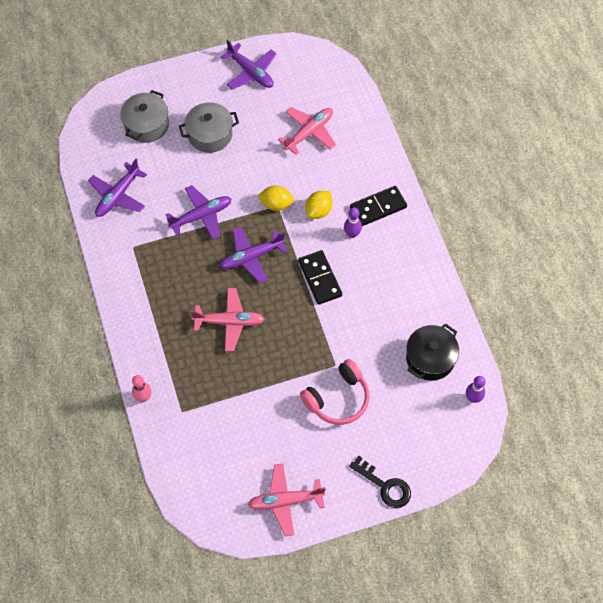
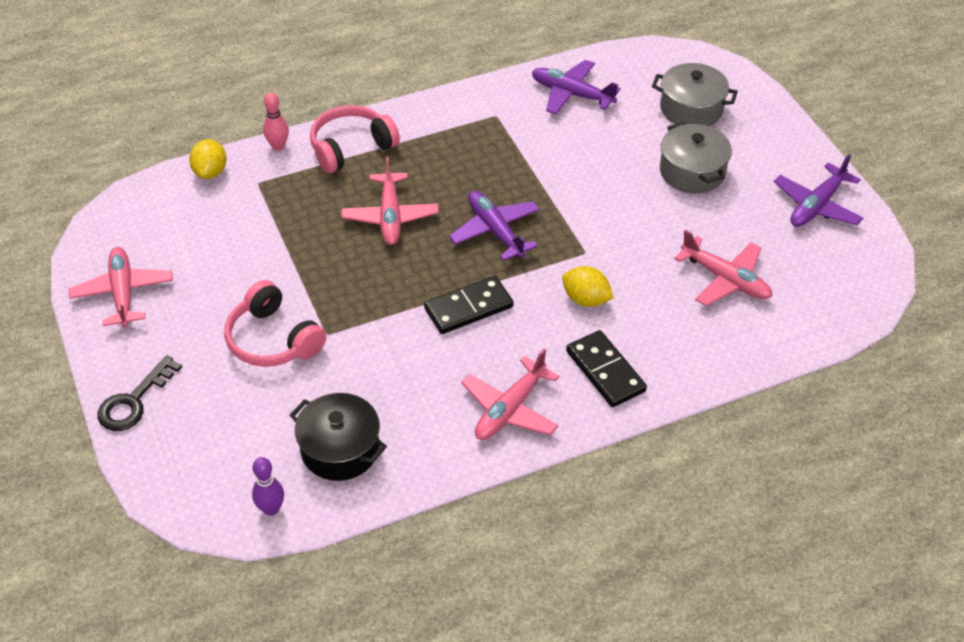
camera: 85 degrees right, 15 degrees down
(153, 346) = (351, 147): none -> pink headphones
(201, 216) = (554, 175): purple plane -> none
(276, 204) = (588, 251): yellow lemon -> yellow lemon (210, 172)
(352, 234) = (551, 341): purple bowling pin -> none
(404, 262) = (510, 409): none -> pink plane

